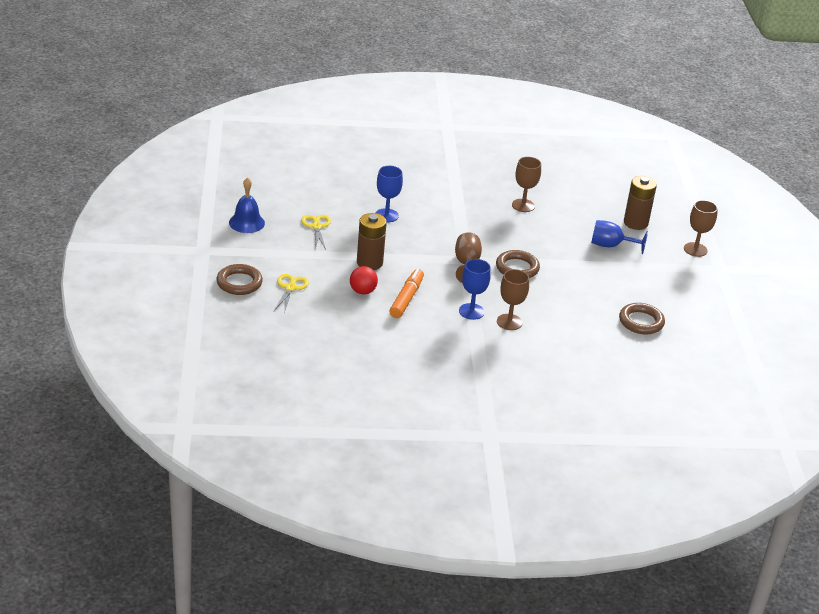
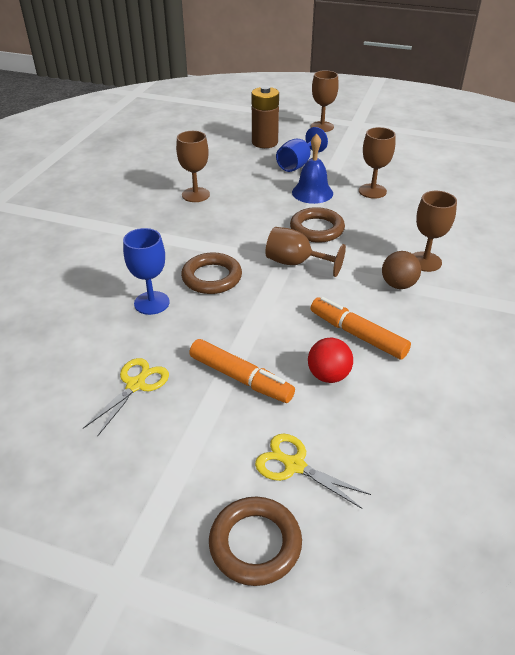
camera: 65 degrees left, 5 degrees up
(246, 223) = (70, 479): blue bell -> blue bell (312, 192)
(316, 226) = (136, 384): yellow scissors -> yellow scissors turned 105 degrees clockwise
(342, 260) = (240, 378): none -> orange marker
(369, 263) = (259, 349): brown battery -> none
(471, 311) = (398, 285): blue goblet -> brown ball
(595, 289) = (372, 191): none -> brown goblet
(641, 322) = (435, 181): brown ring -> brown ring (212, 277)

